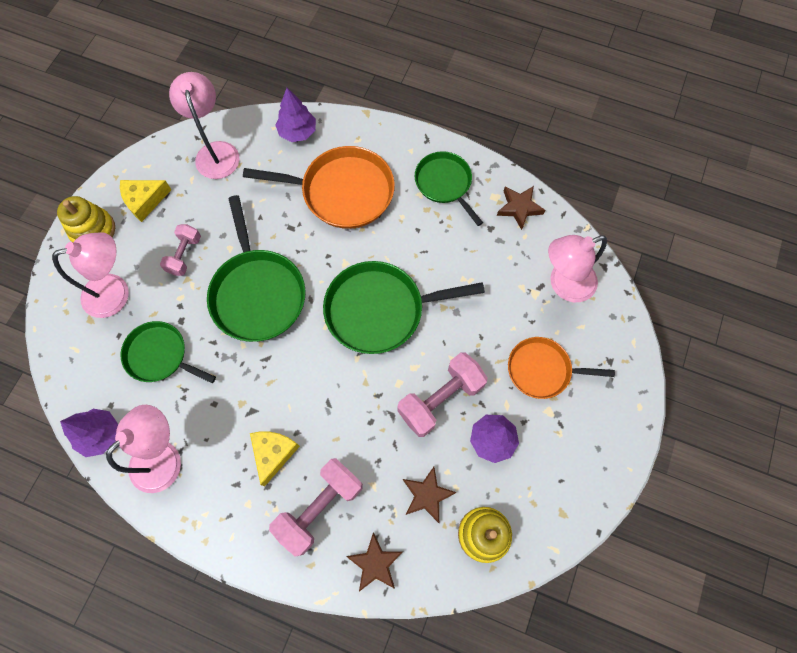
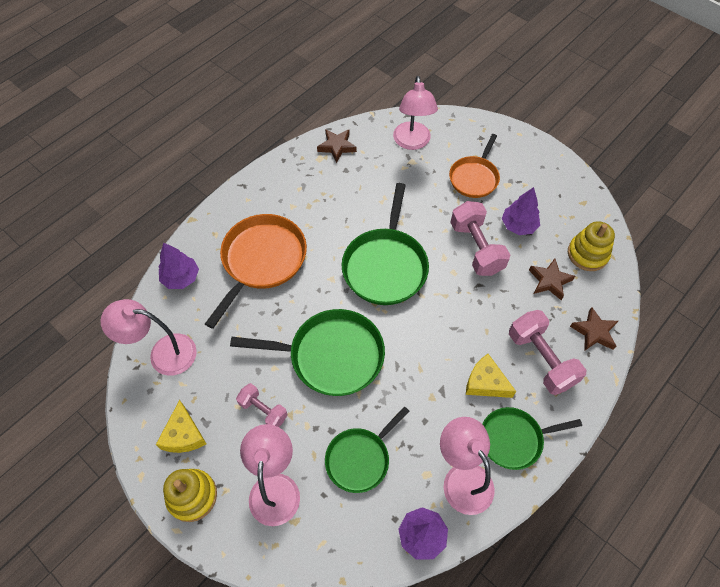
camera: 70 degrees left, 10 degrees down
(444, 183) = (291, 186): green pan -> green pan (514, 439)

